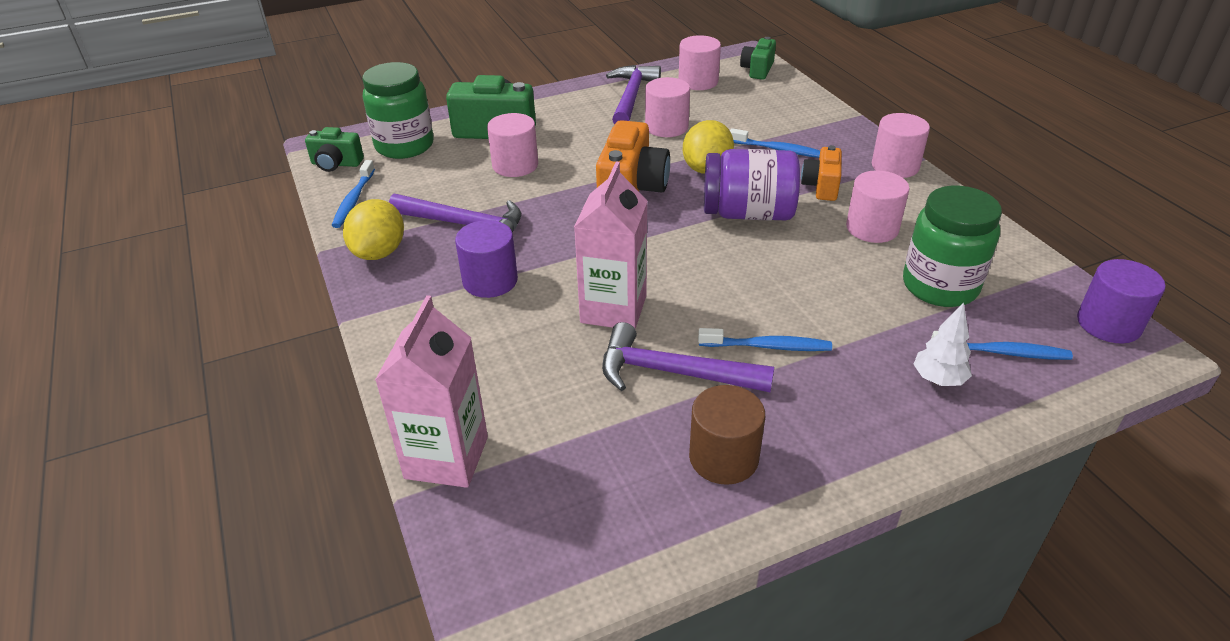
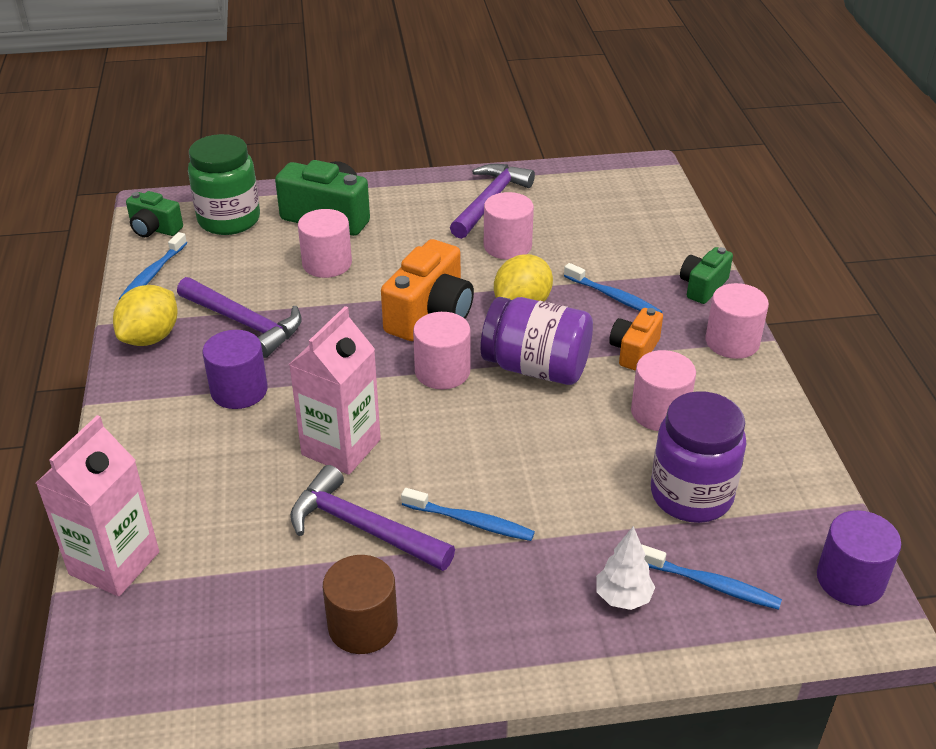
camera: 15 degrees right, 0 degrees up
(698, 82) = (573, 194): pink cylinder -> pink cylinder (442, 372)
(757, 70) = (649, 190): green camera -> green camera (703, 287)
(940, 286) = (691, 495): green jar -> purple jar

